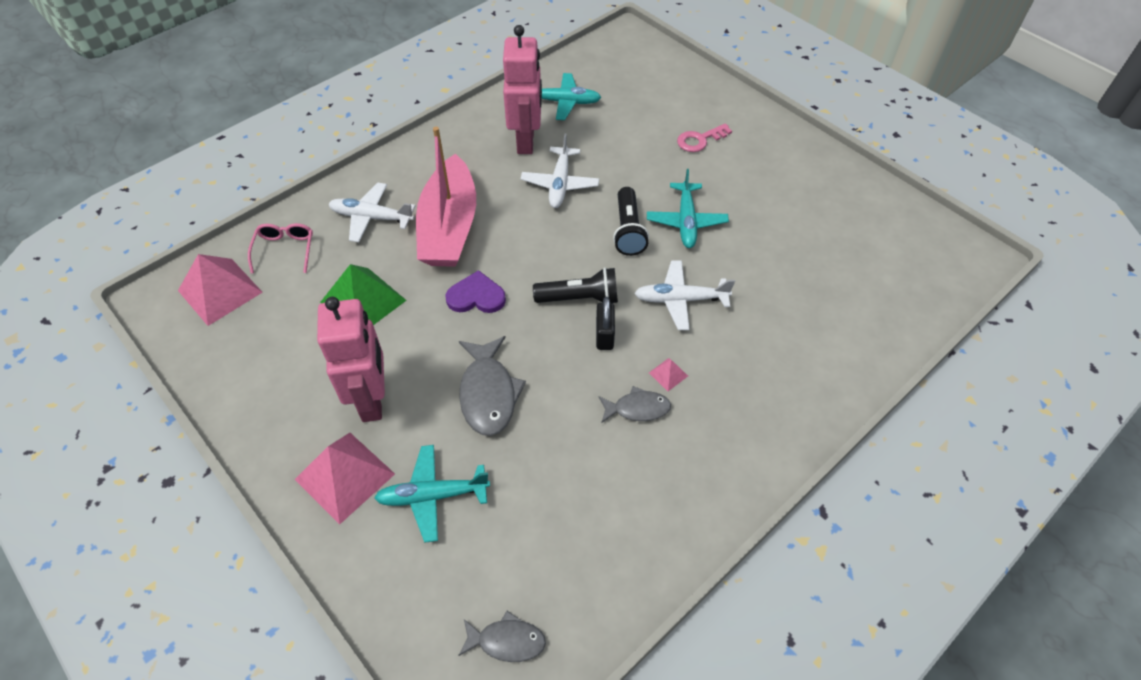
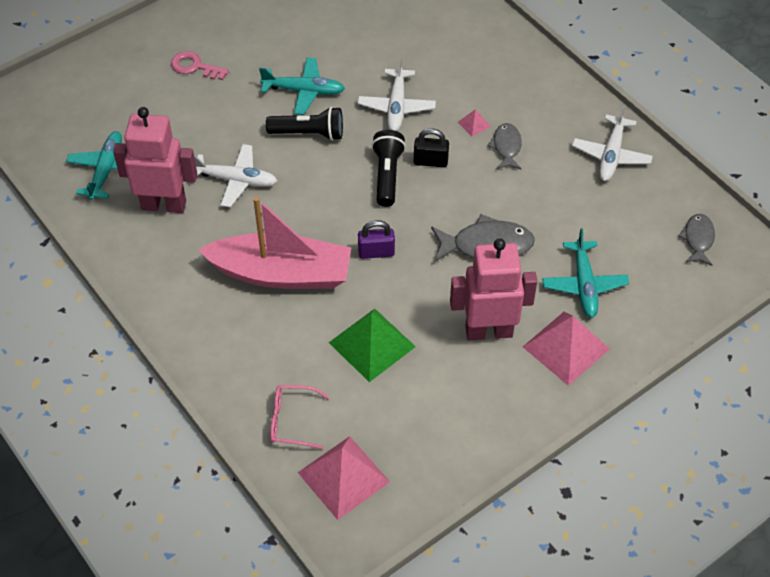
camera: 85 degrees left, 0 degrees up
(372, 217) = (256, 342): white plane -> white plane (611, 155)
(476, 296) = (376, 252): purple heart -> purple padlock
(699, 140) = (195, 67): pink key -> pink key turned 135 degrees clockwise

